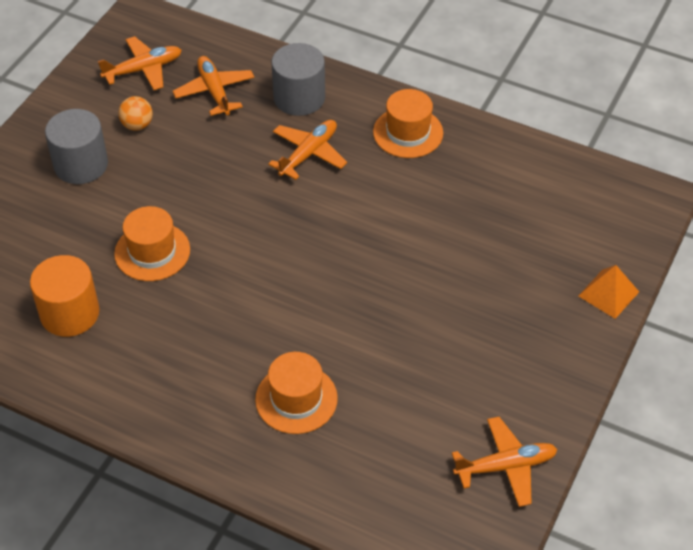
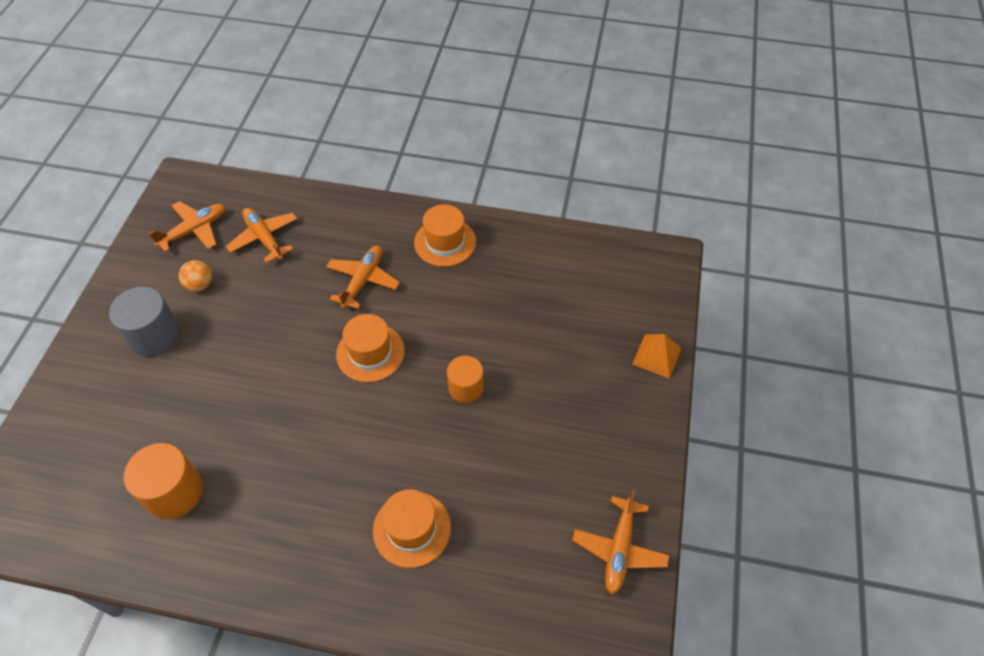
camera: 15 degrees left, 5 degrees up
(152, 251) = (241, 408): orange hat -> orange hat (370, 353)
(299, 98) = (342, 229): grey cylinder -> none
(389, 281) = (466, 388): none -> orange cylinder
(506, 466) = (619, 549): orange plane -> orange plane turned 135 degrees clockwise

